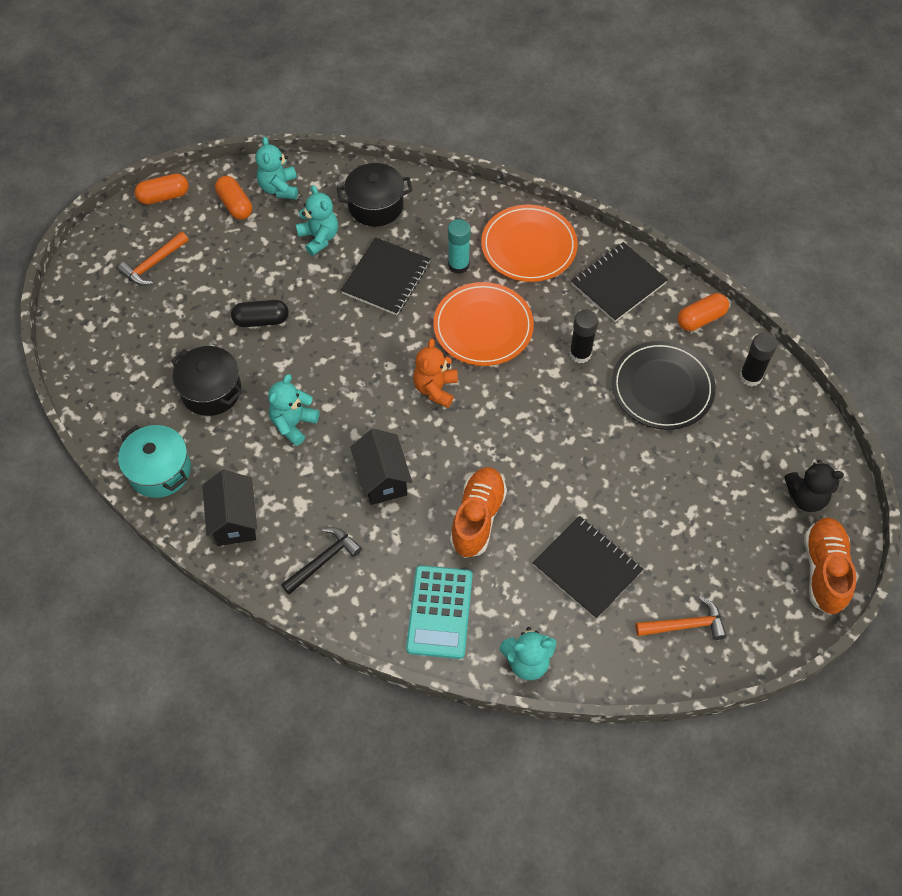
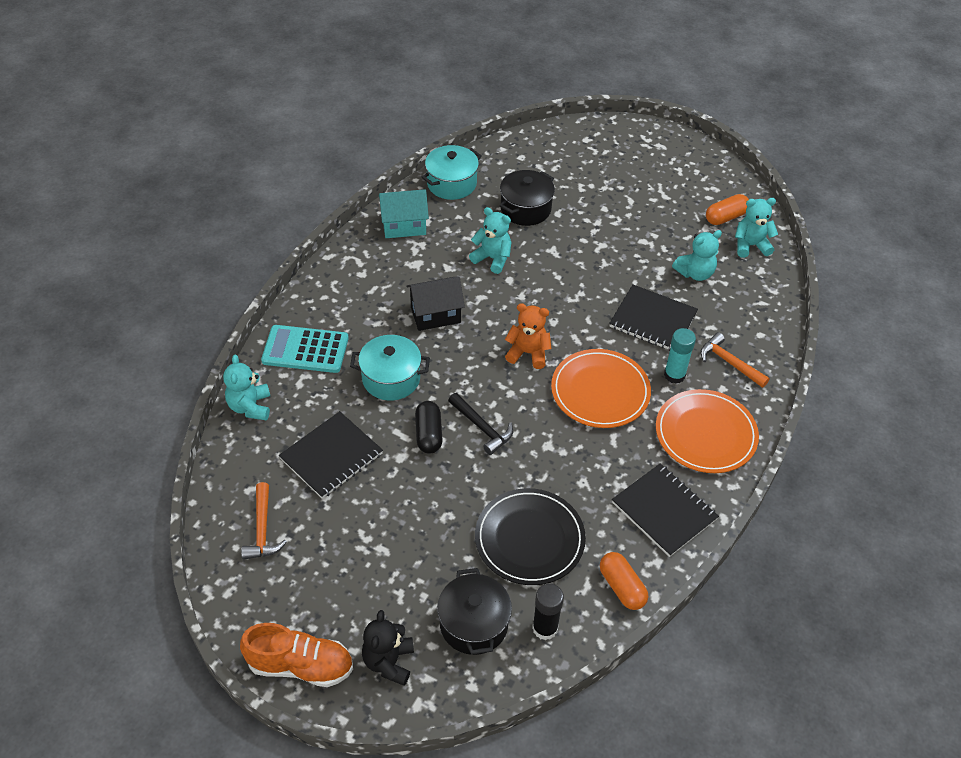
camera: 90 degrees right, 10 degrees down
(153, 264) = (652, 170): orange hammer -> orange hammer (729, 362)
(164, 196) = (728, 173): orange capsule -> none
(234, 520) = (404, 226): black house -> turquoise house
(261, 320) = (598, 237): black capsule -> black capsule (429, 434)
(323, 560) = (362, 278): black hammer -> black hammer (482, 428)
(376, 206) = (740, 313): black pot -> black pot (474, 624)
(477, 518) = (391, 378): orange shoe -> turquoise pot
(580, 354) = (571, 469): black glue stick -> none

